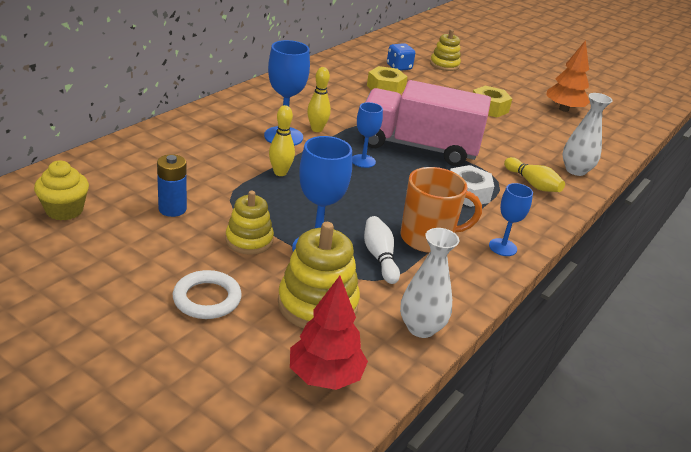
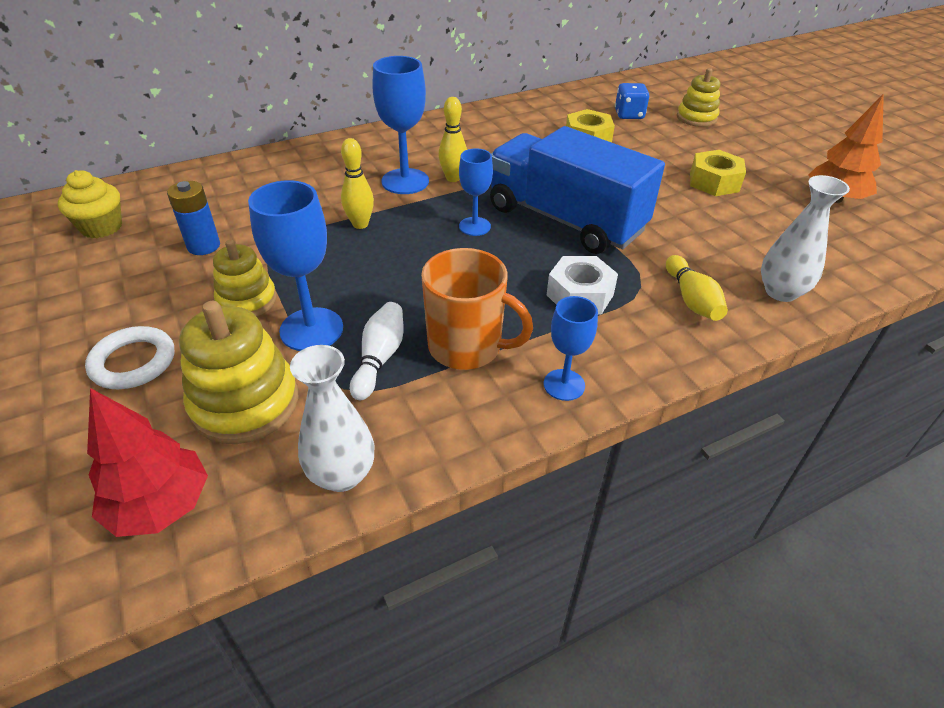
camera: 30 degrees right, 10 degrees up
(418, 147) = (565, 220): pink truck -> blue truck

